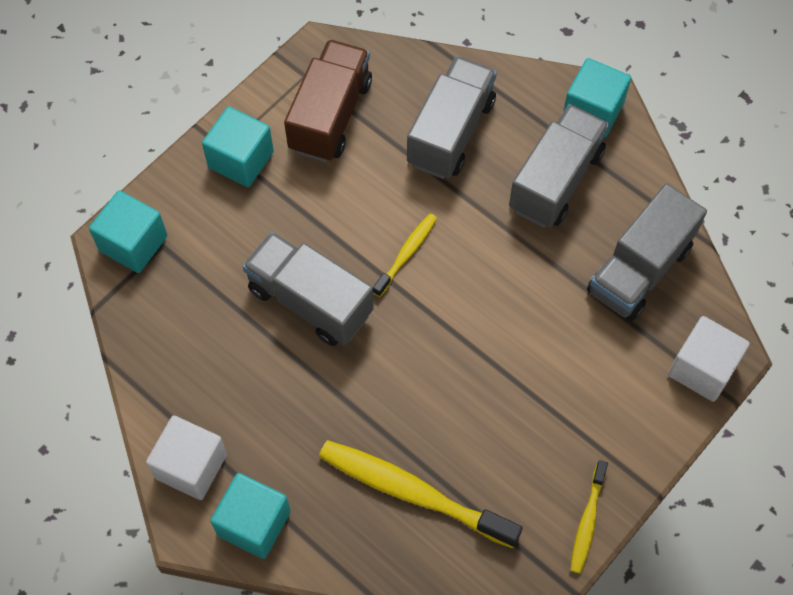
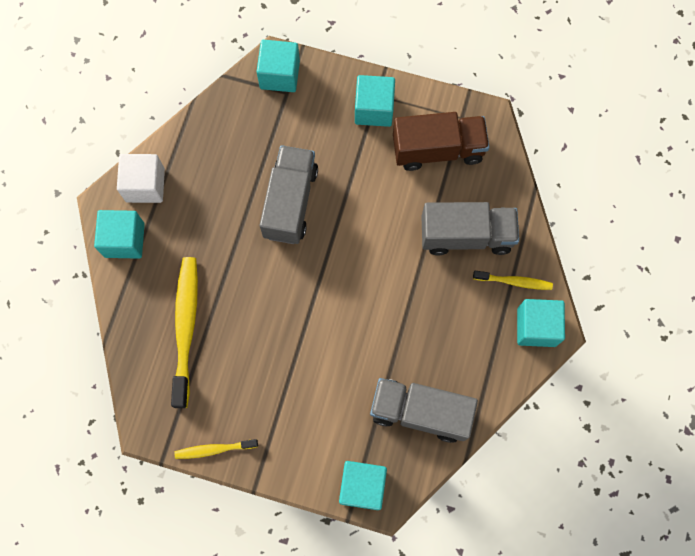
camera: 65 degrees right, 10 degrees up
(407, 253) = (355, 248): yellow toothbrush -> yellow toothbrush (514, 282)
(556, 180) = (464, 324): grey truck -> none
(702, 369) = (362, 486): white cube -> turquoise cube

